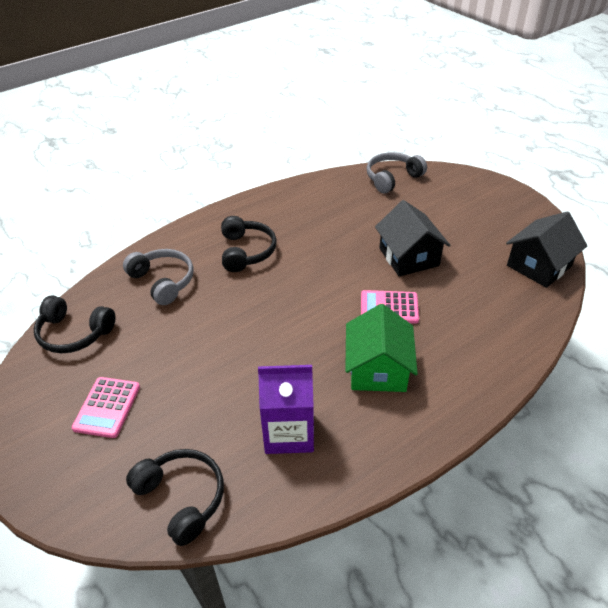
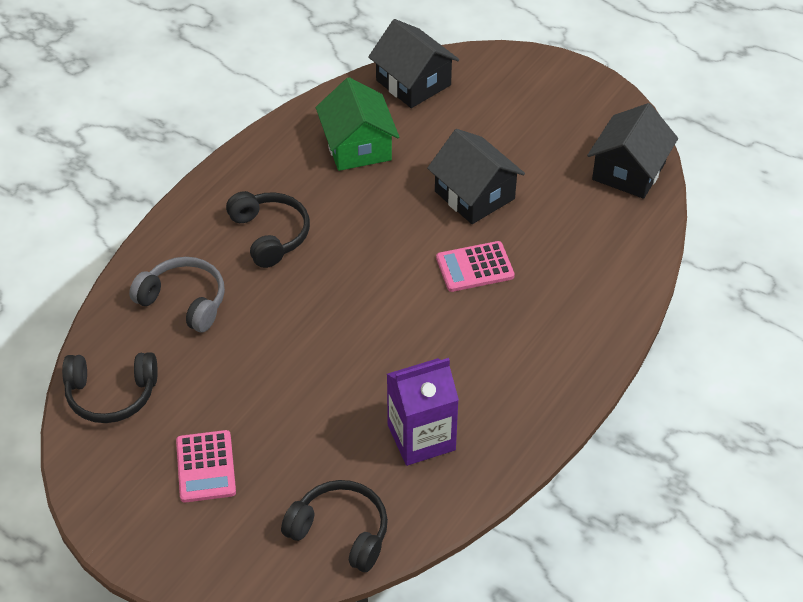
camera: 20 degrees left, 5 degrees up
(378, 369) = (489, 344): green house -> green house (357, 146)
(392, 178) = (413, 83): grey headphones -> black house

